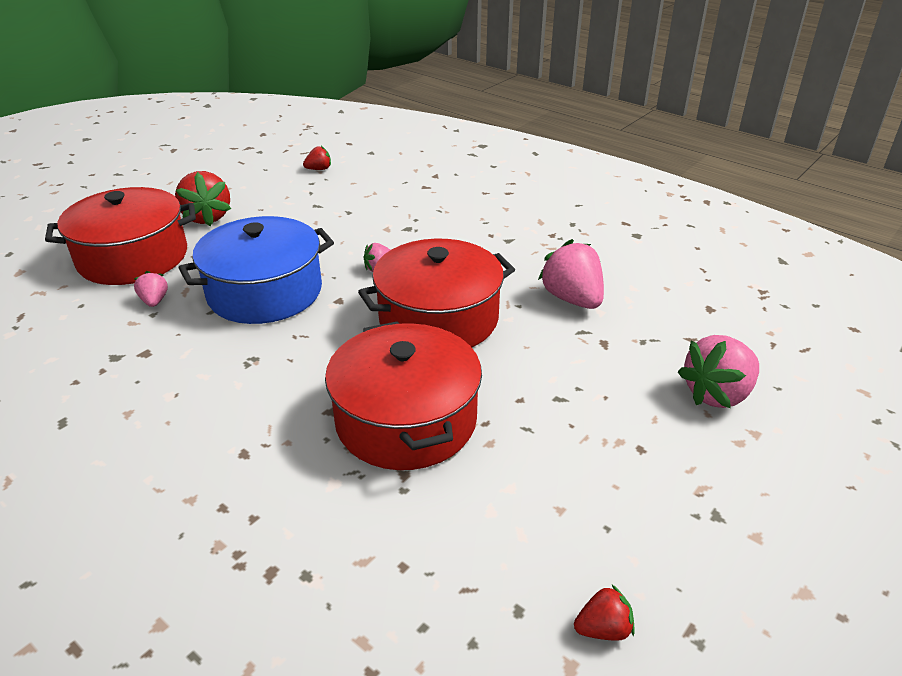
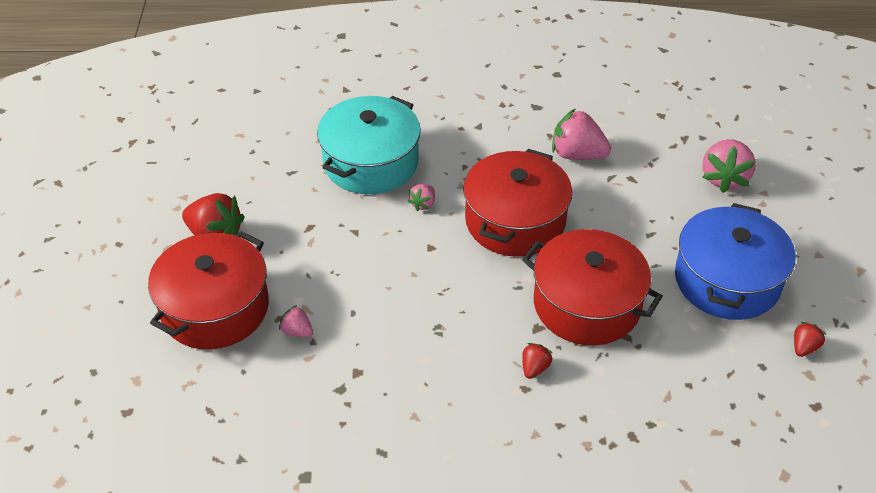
camera: 40 degrees left, 10 degrees up
(265, 292) = (369, 273): blue pot -> blue pot (727, 280)
(319, 169) = (237, 133): red strawberry -> red strawberry (534, 368)
(382, 224) = (370, 162): none -> turquoise pot

